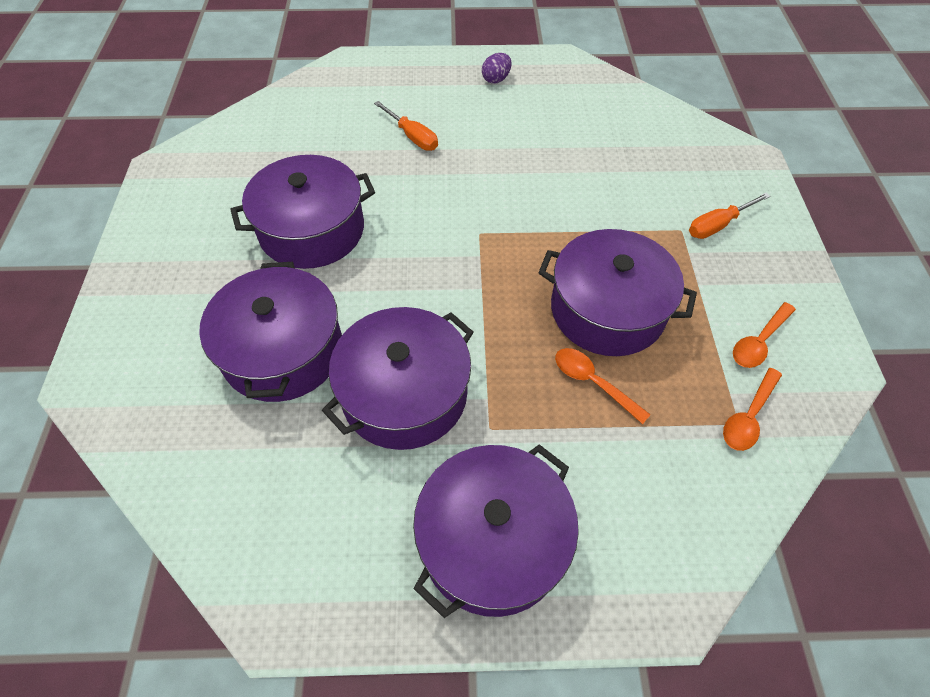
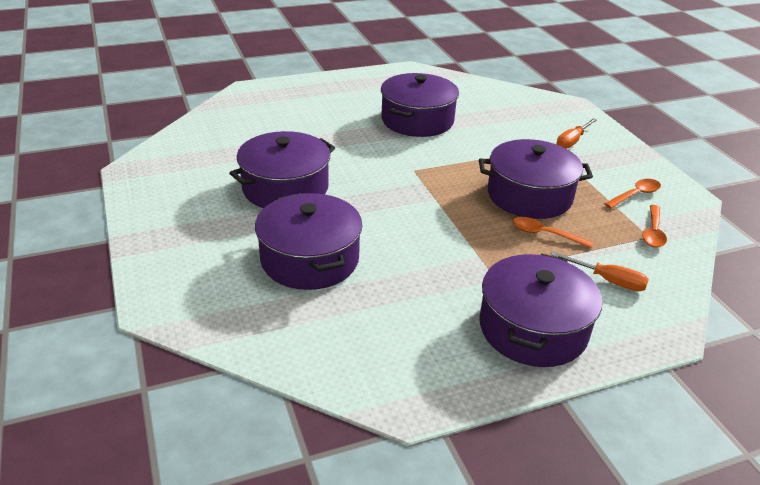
camera: 20 degrees left, 20 degrees down
(404, 394) = (418, 265): purple pot -> purple pot (417, 120)
(412, 137) = (328, 125): orange screwdriver -> orange screwdriver (608, 280)
(496, 79) = (369, 86): purple egg -> none
(759, 342) = (635, 195): orange spoon -> orange spoon turned 150 degrees counterclockwise

